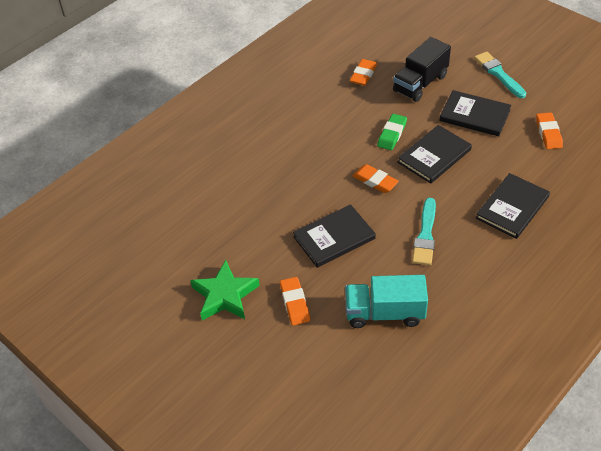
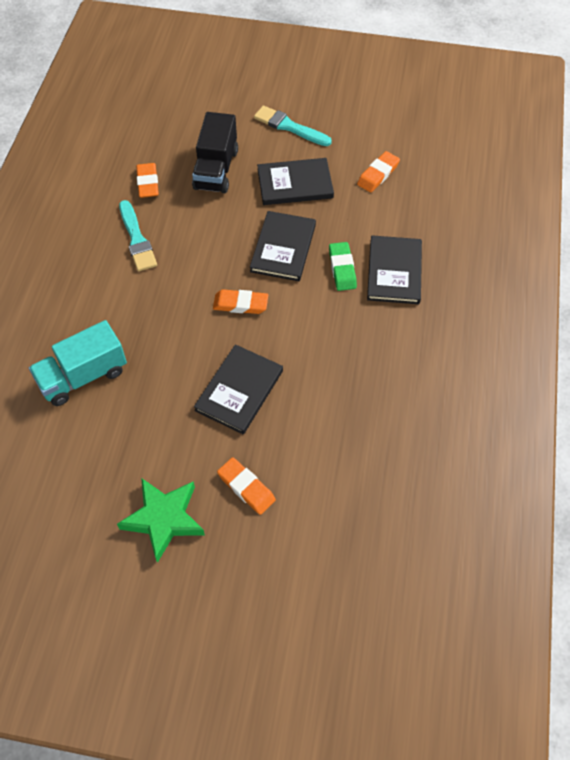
camera: 35 degrees left, 10 degrees up
(384, 313) = (345, 450): turquoise truck -> turquoise truck (83, 376)
(392, 134) = (223, 242): green eraser -> green eraser (342, 269)
(425, 235) = (330, 342): turquoise brush -> turquoise brush (137, 239)
(548, 133) = (378, 174): orange eraser -> orange eraser turned 75 degrees clockwise

